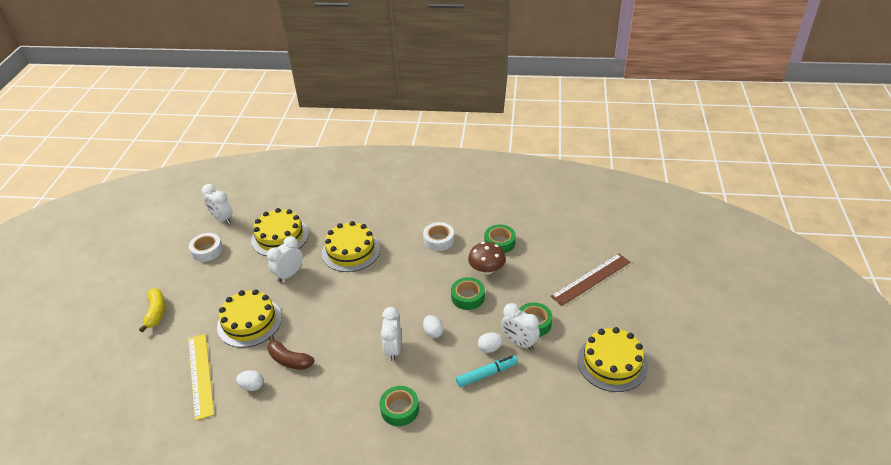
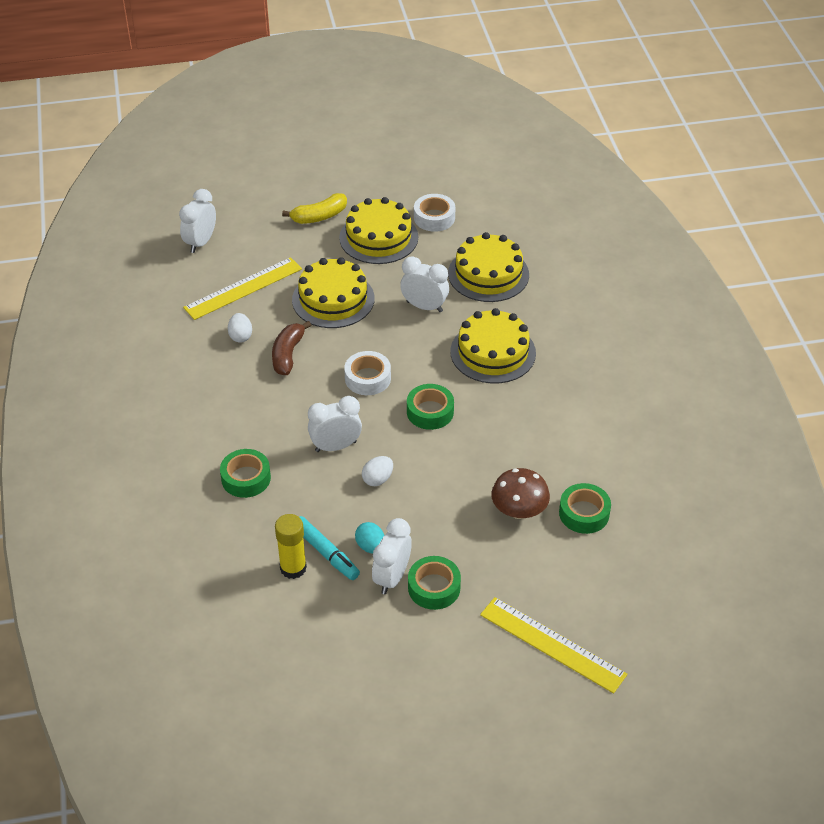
camera: 70 degrees right, 5 degrees up
(222, 219) = (496, 209): white clock -> white clock (200, 242)
(439, 240) = (557, 440): white tape -> white tape (367, 378)
(468, 297) = (455, 501): green tape -> green tape (430, 412)
(490, 348) = (371, 546): white egg -> turquoise egg
(494, 396) = (293, 568): none -> yellow glue stick
(591, 279) = (552, 644): brown ruler -> yellow ruler
(612, 363) = (391, 694): yellow cake -> yellow cake (378, 237)

